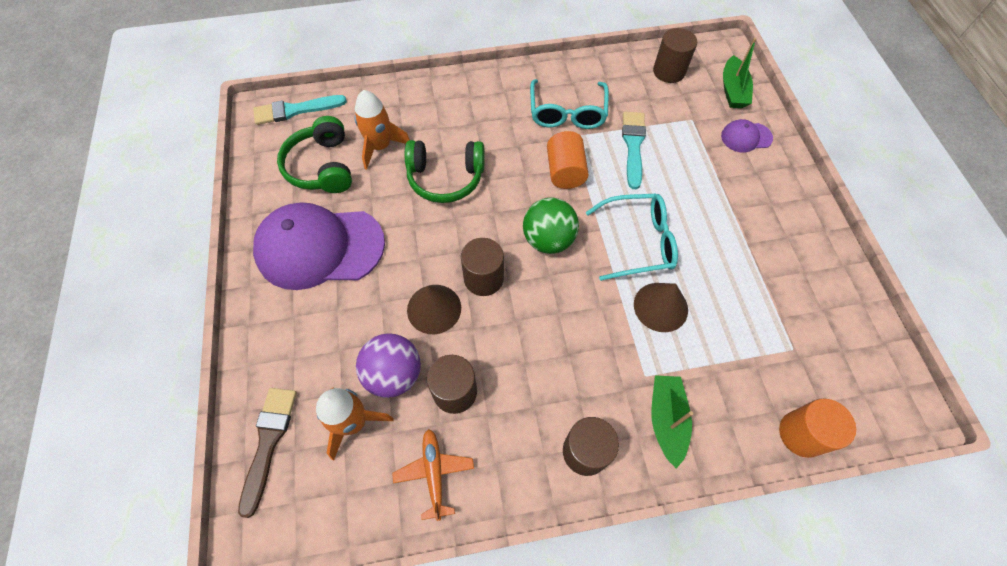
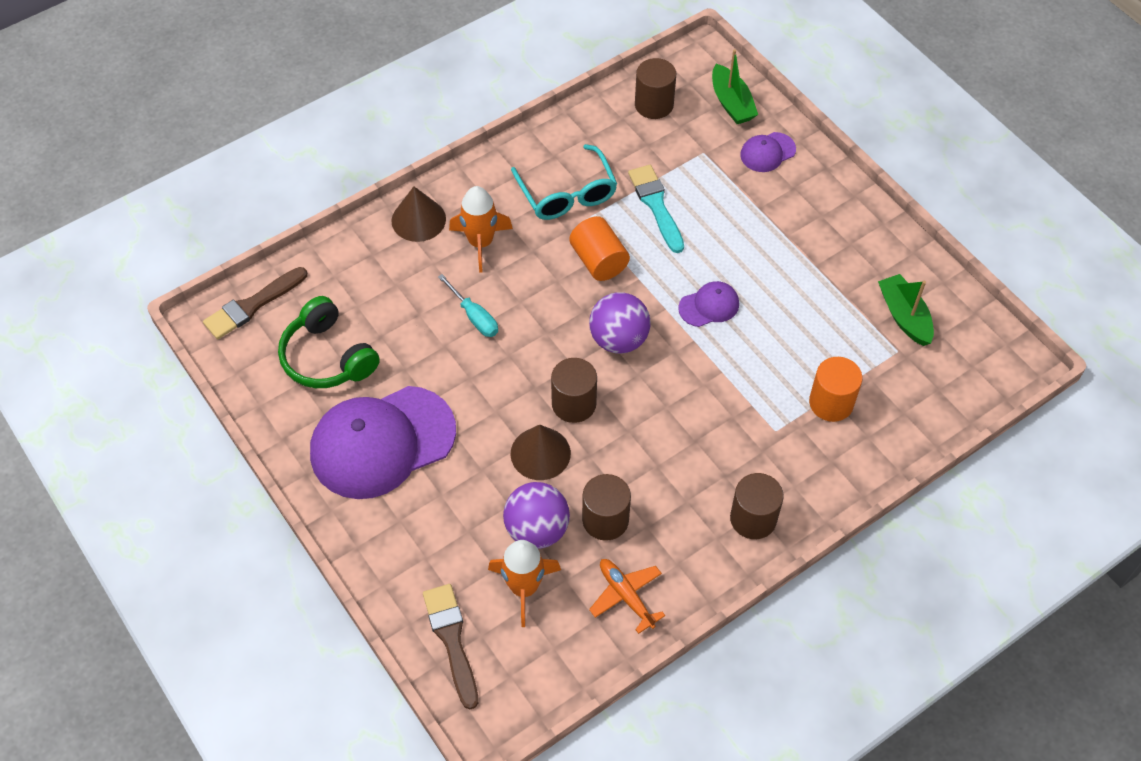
camera: 25 degrees left, 5 degrees down
(295, 110) = (252, 305): turquoise brush -> brown brush
(380, 146) = (380, 309): orange rocket -> orange rocket (481, 243)
(445, 178) = (474, 316): green headphones -> turquoise screwdriver
(548, 240) = (618, 339): green ball -> purple ball
(638, 242) = (709, 306): turquoise glasses -> purple cap
(660, 307) = (760, 361): brown cone -> brown cone (418, 219)
(666, 420) = (812, 461): green boat -> green boat (904, 316)
(801, 434) = (933, 423): orange cylinder -> orange cylinder (831, 403)

